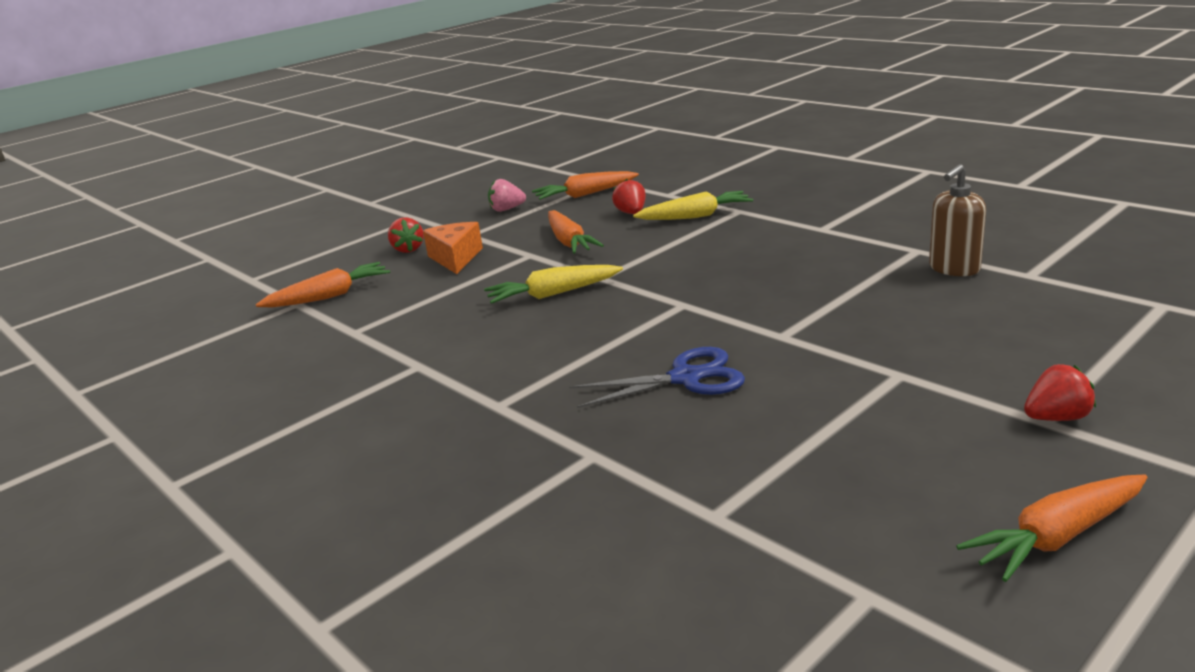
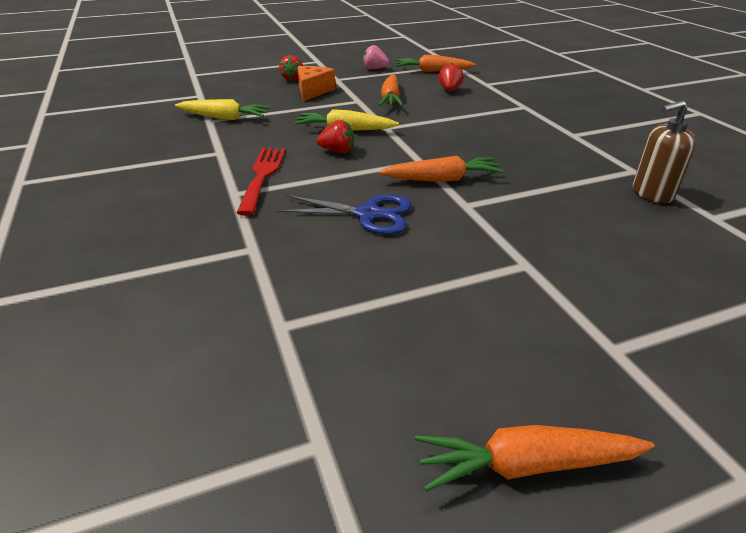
camera: 20 degrees right, 10 degrees up
(329, 296) = (220, 95): orange carrot -> orange carrot (442, 179)
(510, 375) = (262, 176): none -> red fork
(695, 216) = (490, 103): yellow carrot -> yellow carrot (224, 118)
(1056, 418) = (627, 351): red strawberry -> red strawberry (337, 151)

